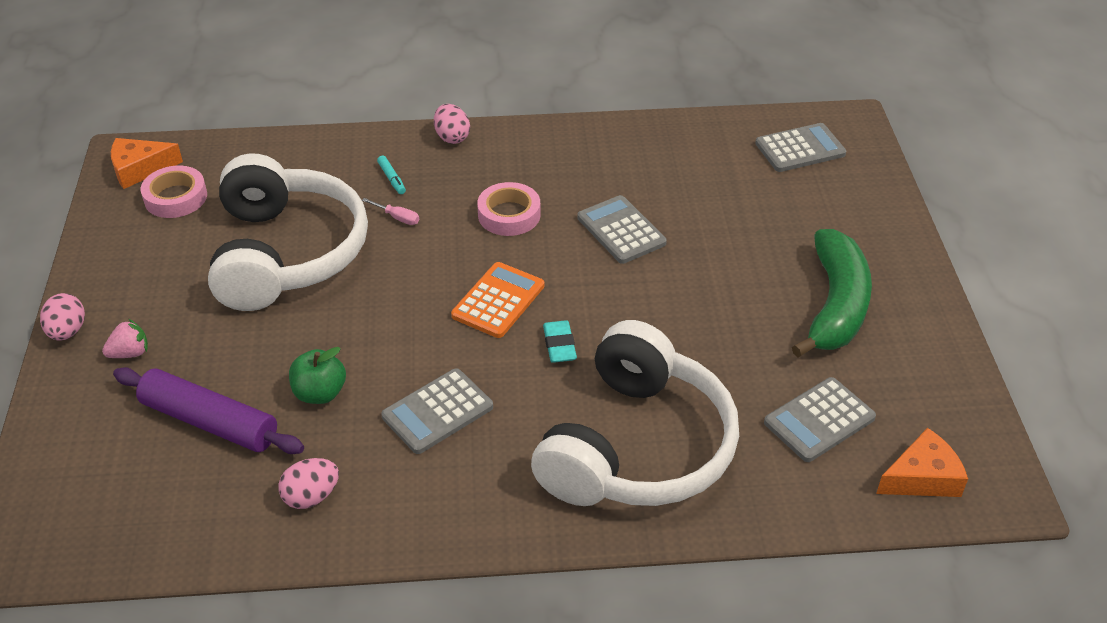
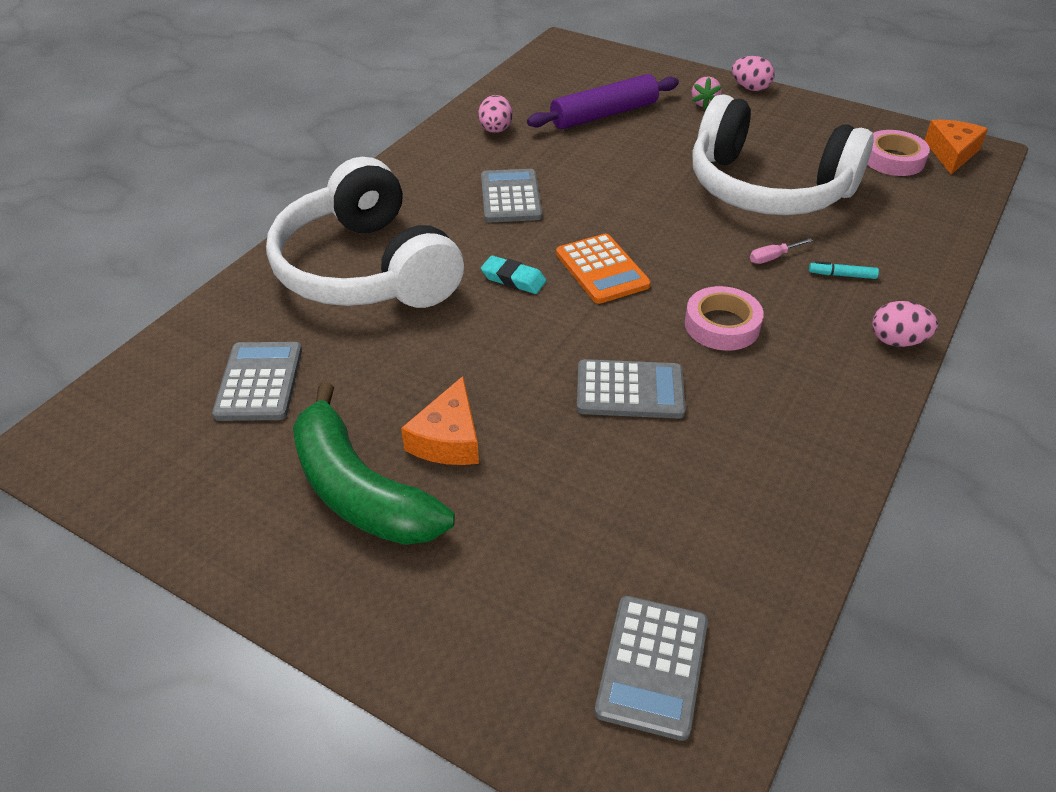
camera: 125 degrees right, 0 degrees up
(320, 393) = (585, 158): green apple -> none
(922, 477) = (131, 406): orange cheese -> orange cheese (448, 439)

